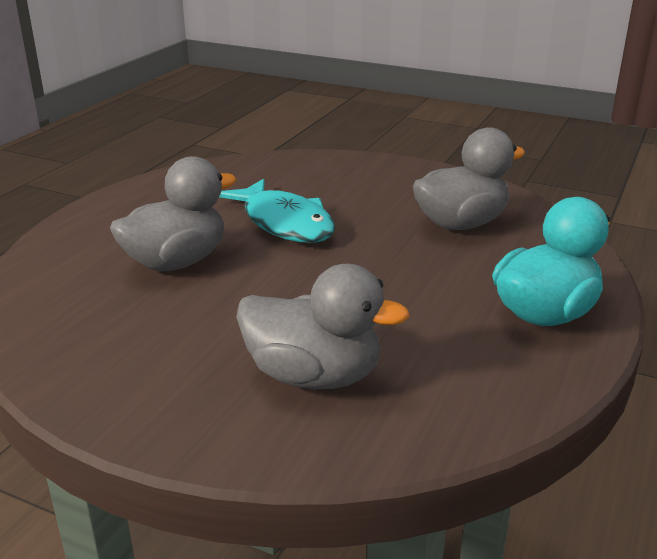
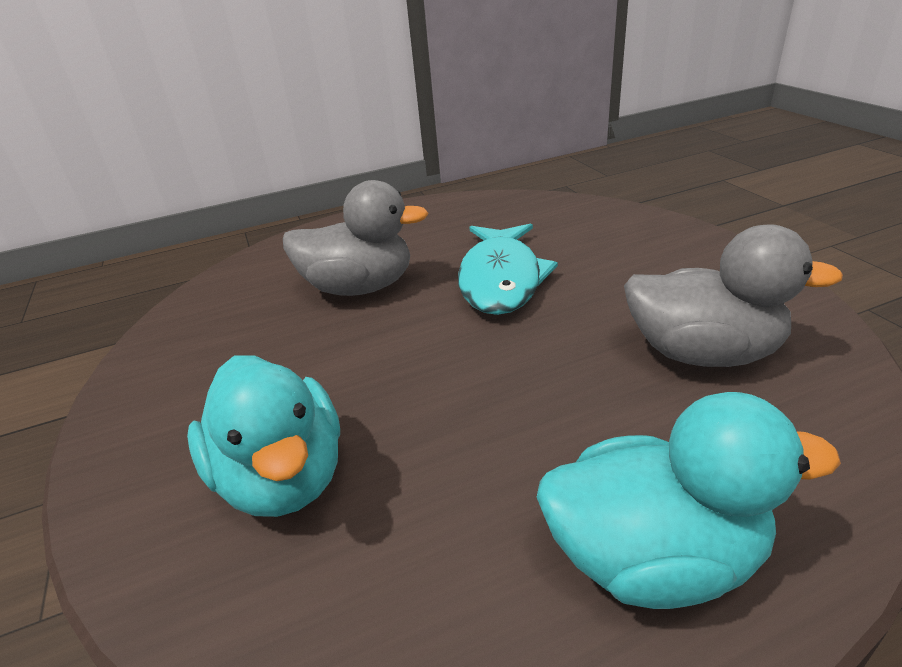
camera: 45 degrees right, 5 degrees up
(314, 376) = (283, 477): grey duck -> turquoise duck

